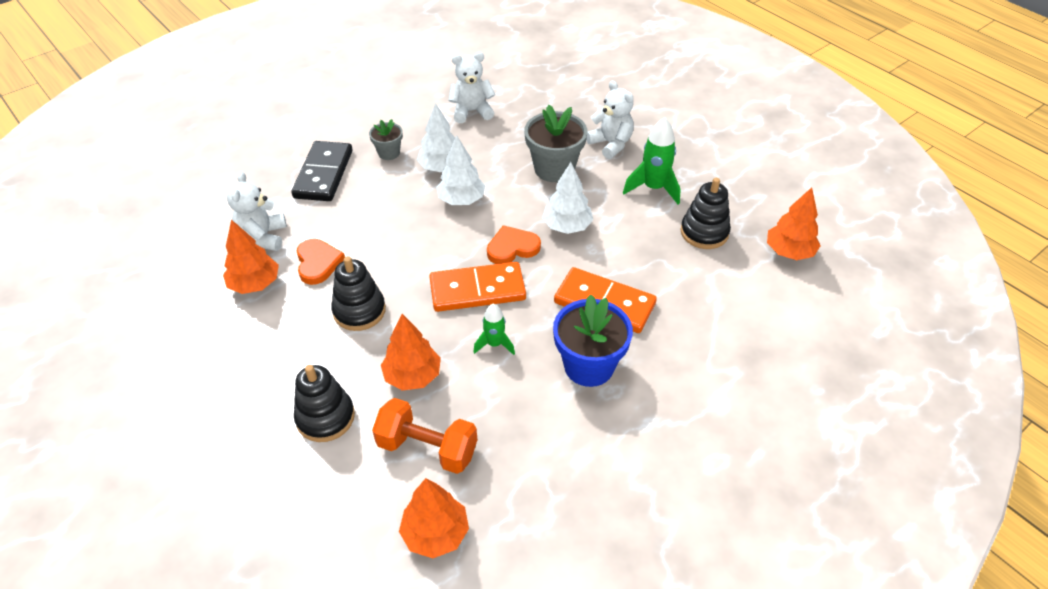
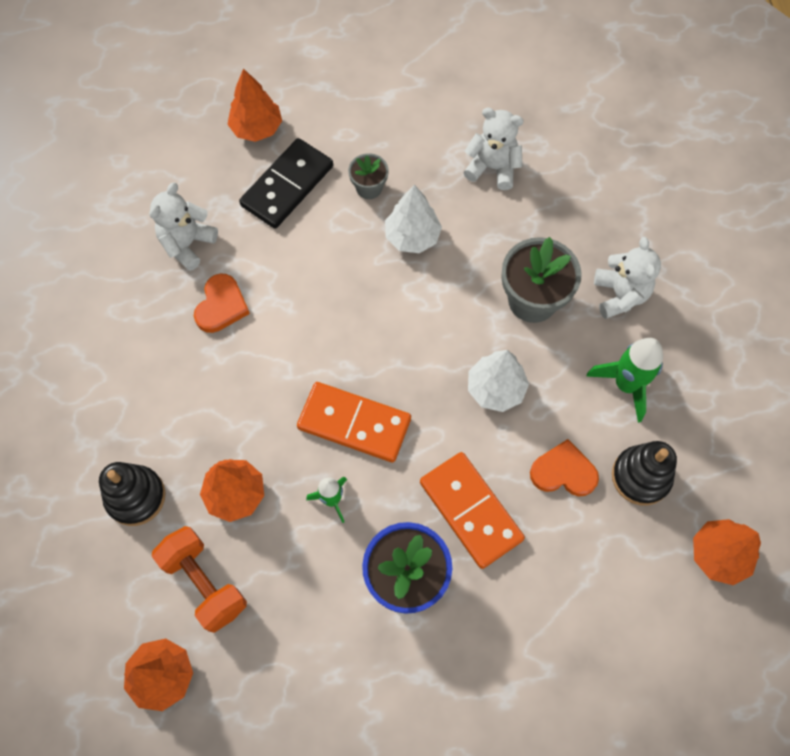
camera: 30 degrees right, 20 degrees up
(255, 284) = (151, 302): orange tree -> orange tree (257, 128)
(359, 311) = (228, 388): black stacking toy -> none
(461, 200) = (407, 294): white tree -> none
(512, 248) = (421, 387): orange heart -> orange heart (563, 472)

